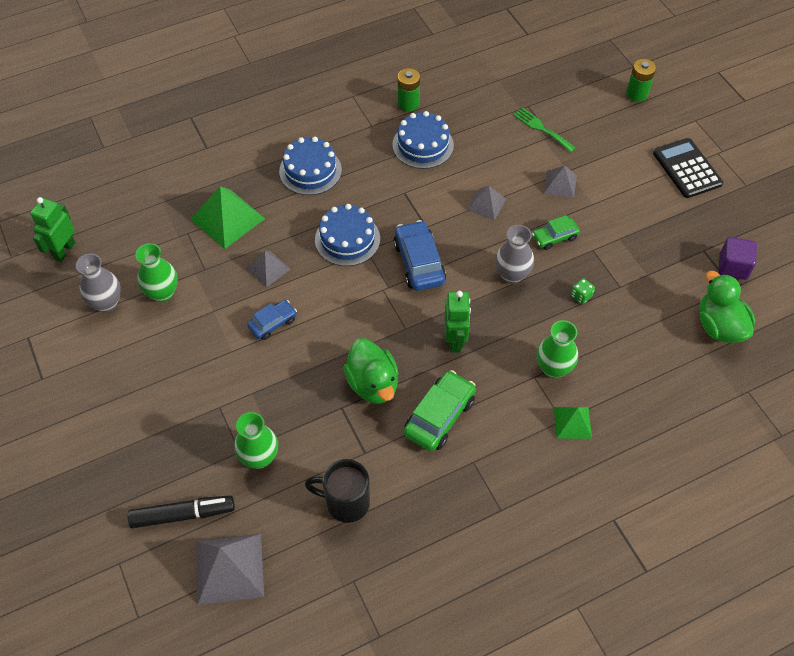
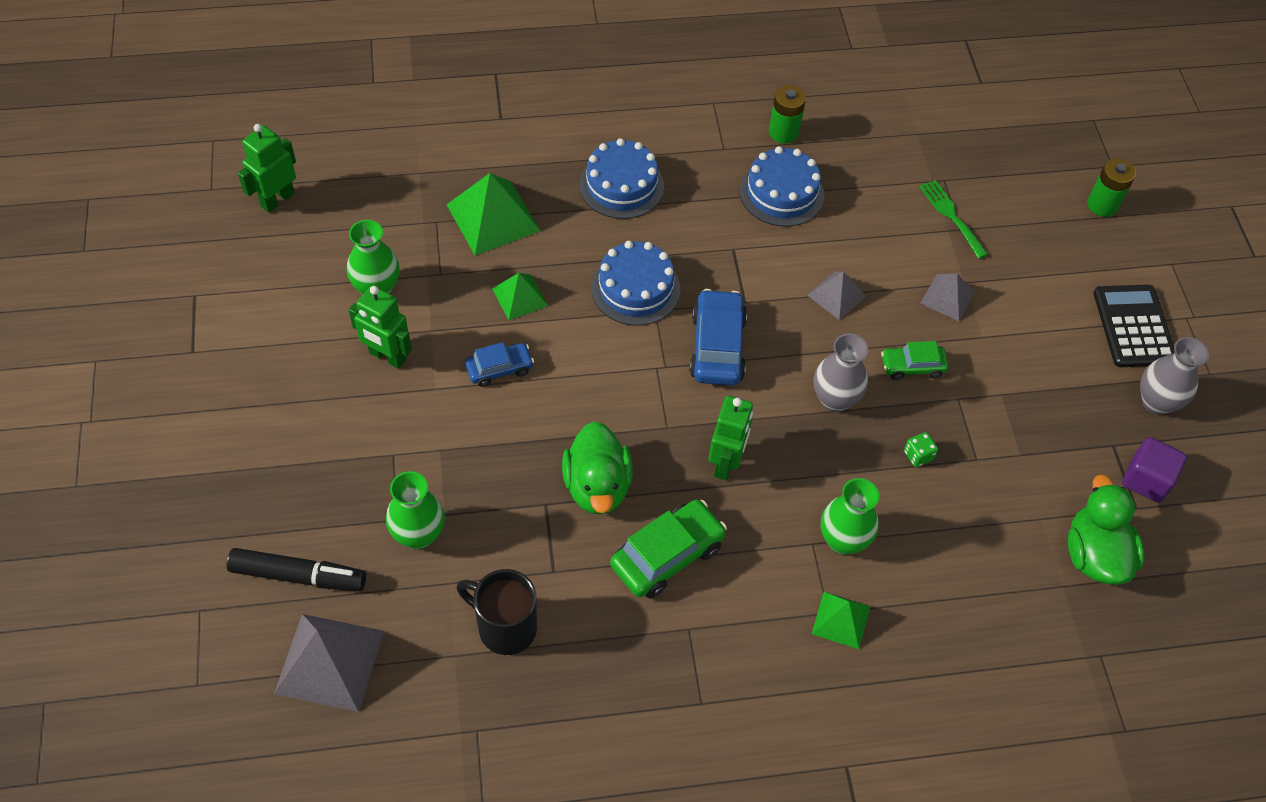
camera: 15 degrees right, 0 degrees up
(106, 303) = (304, 281): grey vase -> grey vase (1156, 402)
(188, 339) = (387, 357): none -> green robot
(268, 269) = (520, 297): grey pyramid -> green pyramid

